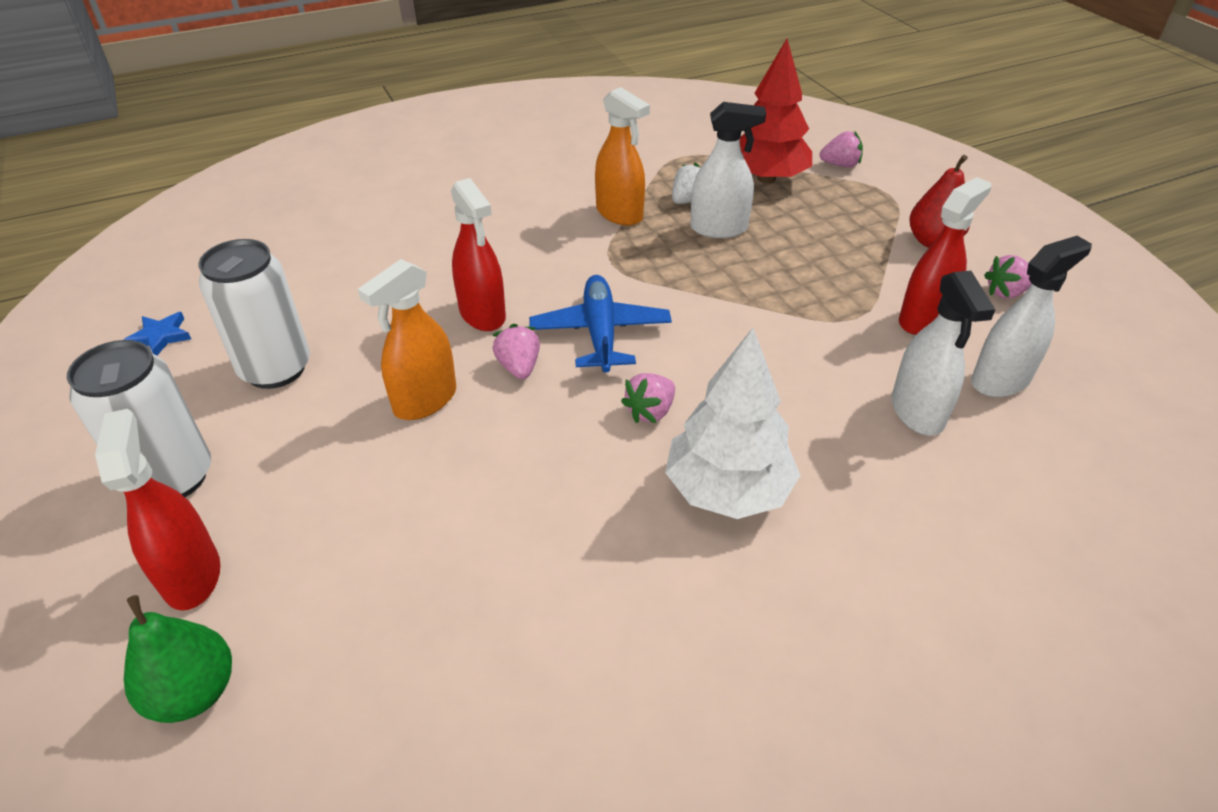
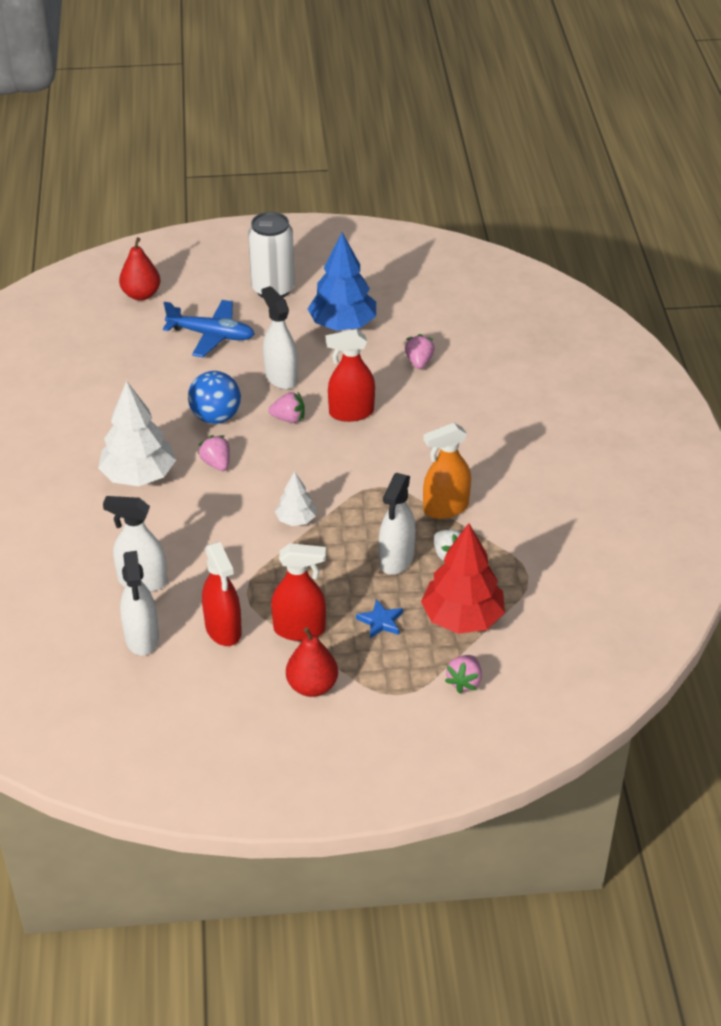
camera: 110 degrees right, 0 degrees up
(160, 337) = (399, 284): blue star -> blue star (380, 621)
(192, 575) = (204, 294): red spray bottle -> red spray bottle (299, 629)
(194, 692) = (141, 295): green pear -> red pear
(276, 369) = (343, 325): white can -> blue tree
(425, 400) = (281, 377): orange spray bottle -> white spray bottle
(548, 445) = (216, 417): none -> blue ball
(600, 333) = (302, 461): blue plane -> blue plane (211, 335)
(710, 310) = (296, 520): none -> white tree
(1006, 292) = (225, 696): pink strawberry -> pink strawberry (419, 362)

